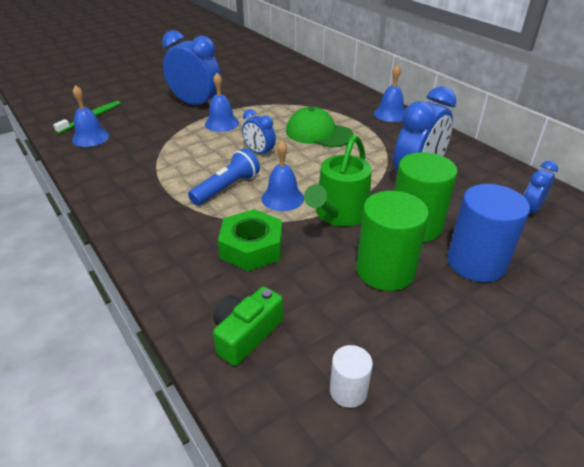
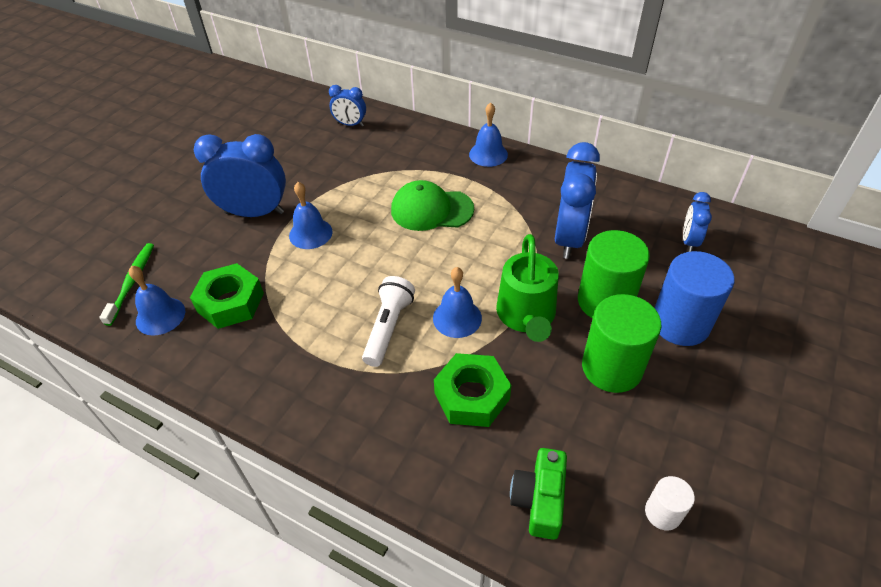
camera: 25 degrees left, 10 degrees up
(137, 143) = (230, 302): none -> green nut
(227, 188) = (388, 328): blue flashlight -> white flashlight
(259, 153) = (387, 263): blue clock -> blue clock (350, 124)

